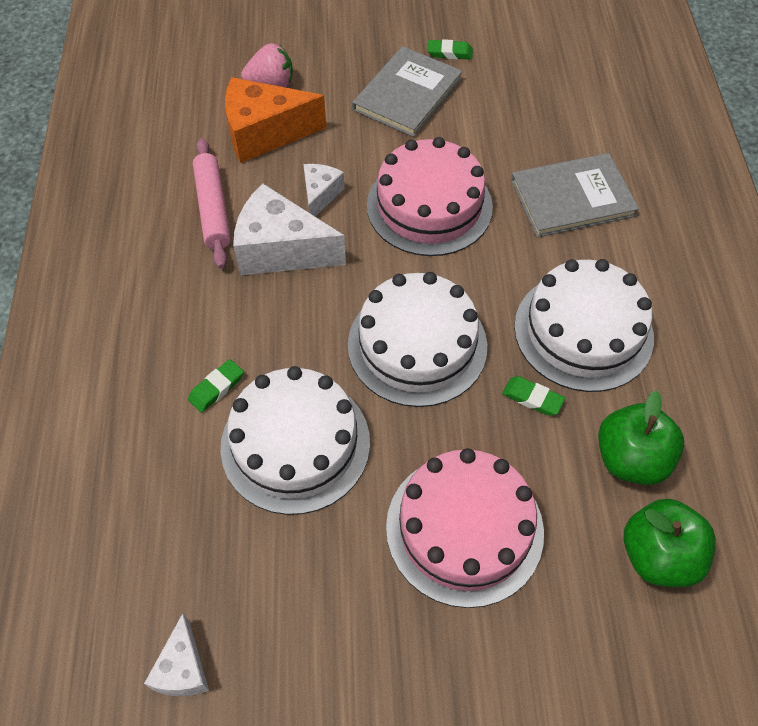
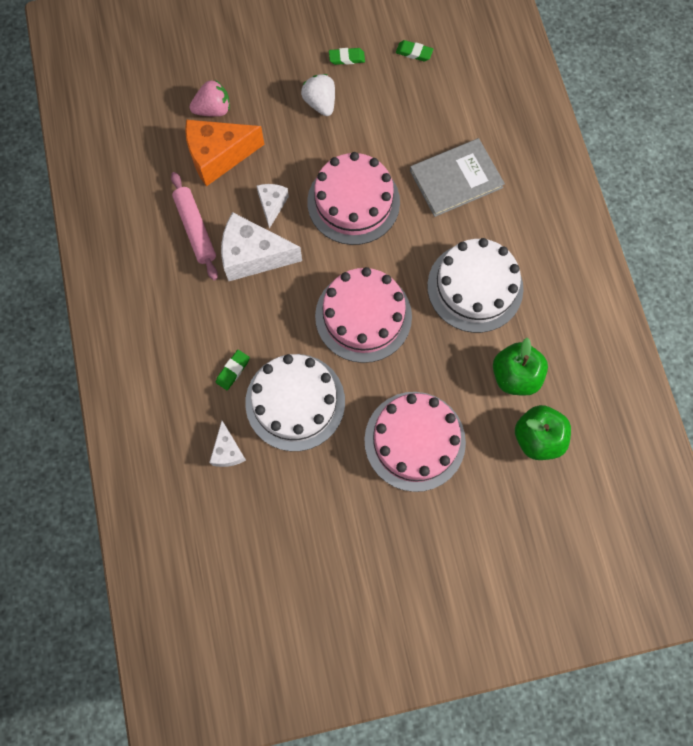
camera: 10 degrees left, 15 degrees up
(183, 669) = (257, 558): white cheese -> white cheese (227, 451)
(407, 94) = (320, 103): grey book -> white strawberry
(417, 345) = (363, 316): white cake -> pink cake
(532, 398) = (446, 343): green eraser -> green eraser (414, 53)

